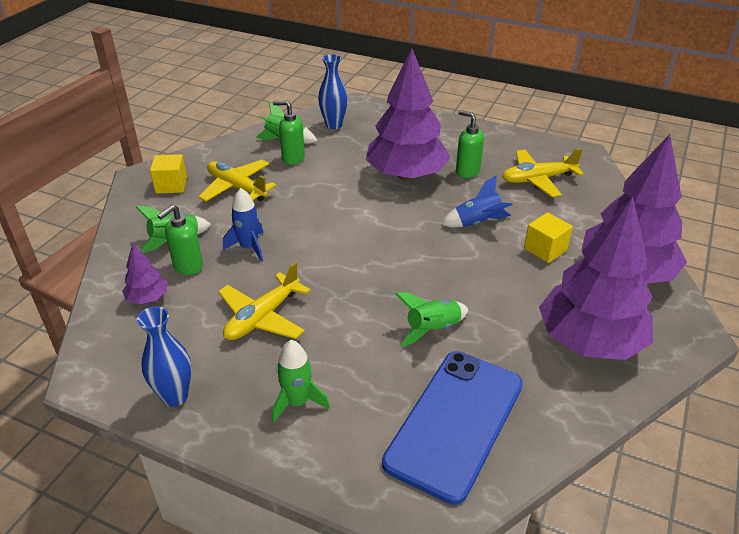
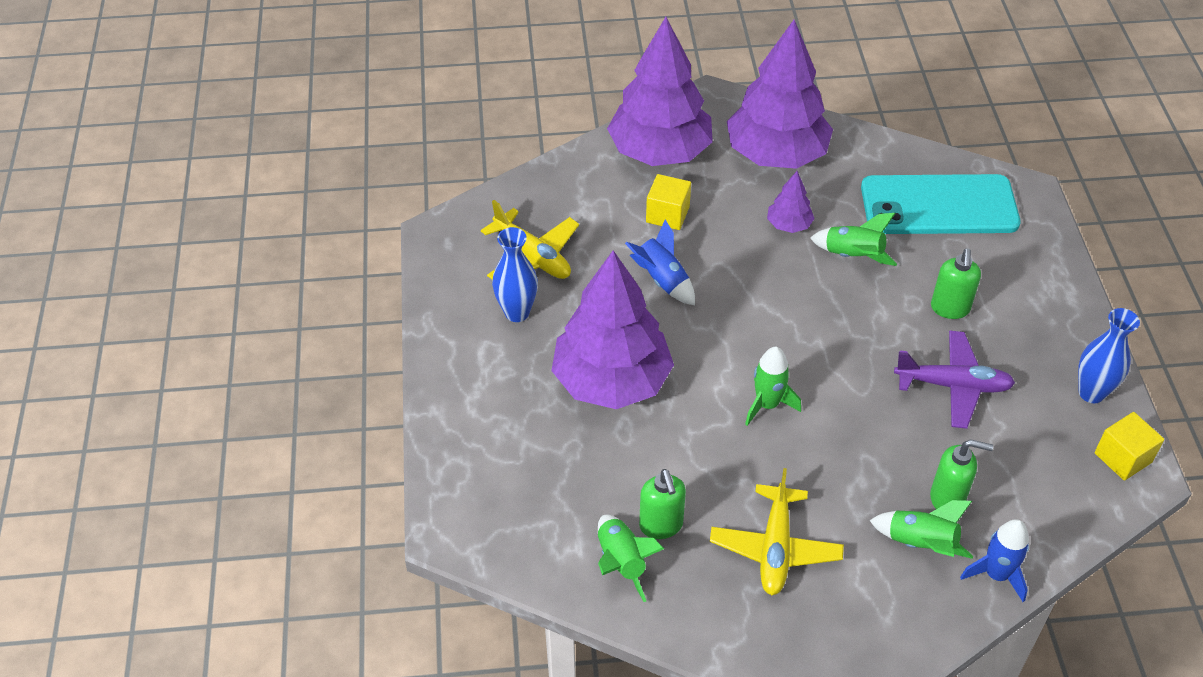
camera: 120 degrees left, 10 degrees up
(148, 298) = (1019, 501): purple tree -> purple tree (788, 225)
(171, 185) = (830, 632): yellow cube -> yellow cube (1123, 458)
(249, 247) = (870, 461): blue rocket -> blue rocket (996, 575)
(262, 317) = (953, 385): yellow plane -> purple plane
(297, 402) = (1014, 307): green rocket -> green rocket (767, 404)
(334, 125) = (537, 525): blue vase -> blue vase (517, 312)
(455, 422) = (939, 205): blue phone -> turquoise phone
(467, 171) = (560, 325): green soap dispenser -> green soap dispenser (950, 308)

